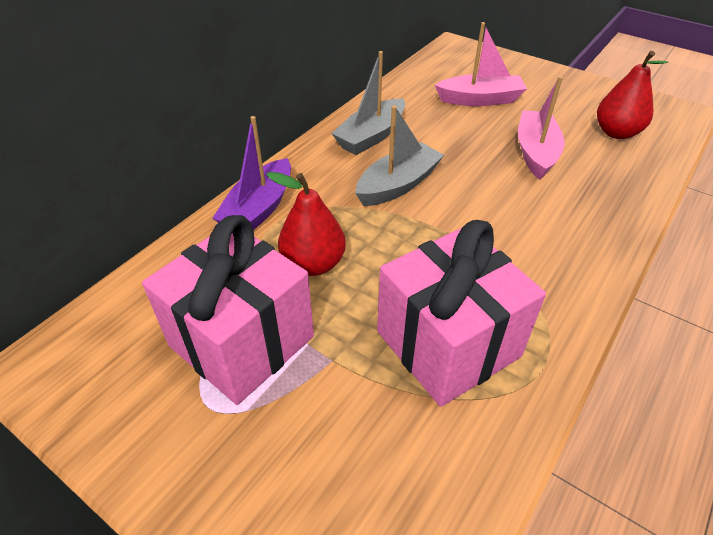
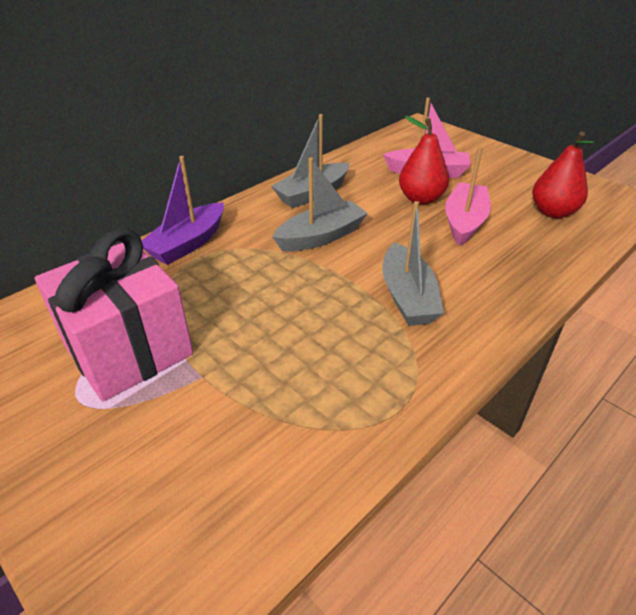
camera: 10 degrees right, 5 degrees down
(313, 264) = (217, 294): red pear -> red pear (421, 199)
(447, 344) = (314, 377): pink gift -> none
(508, 242) = (407, 297): none -> grey boat

